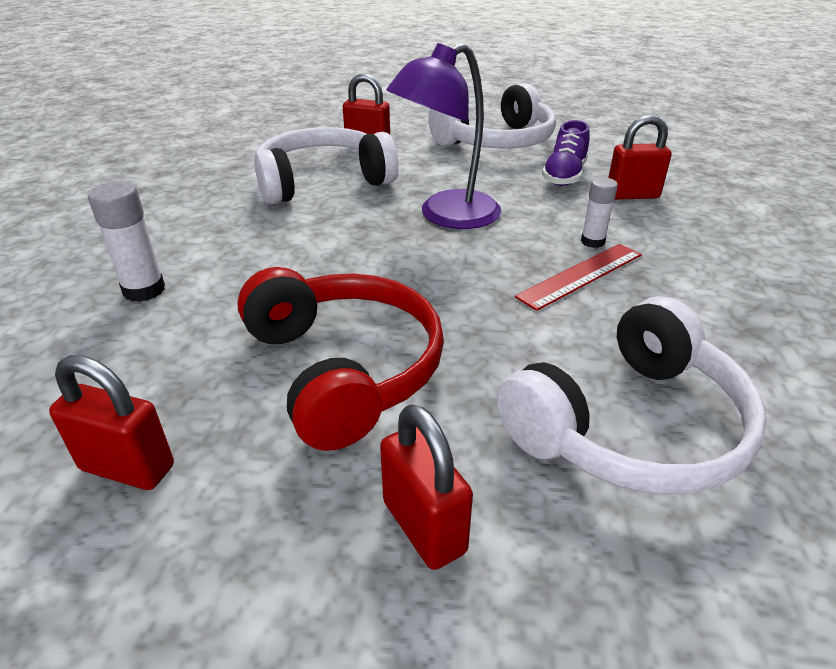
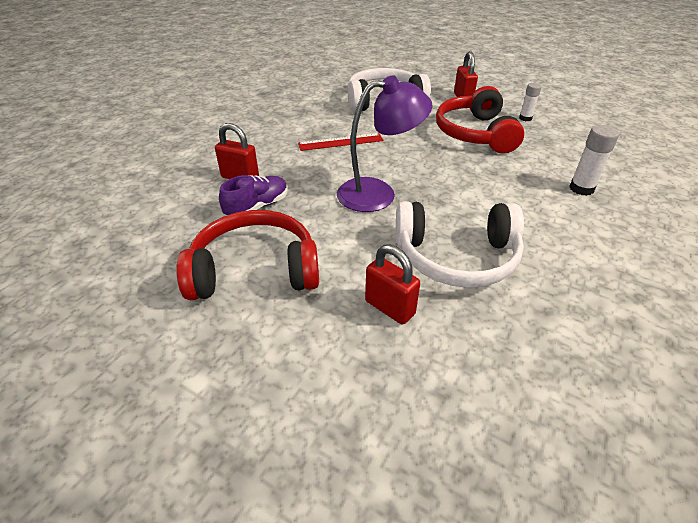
camera: 155 degrees left, 5 degrees up
(127, 468) = (556, 125): red padlock -> none
(497, 141) = (255, 270): white headphones -> red headphones
(592, 242) = (311, 155): white glue stick -> white glue stick (525, 118)

